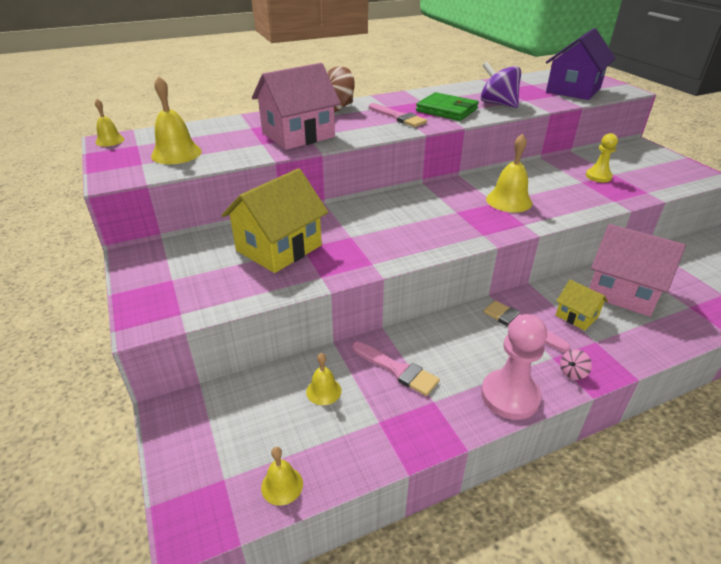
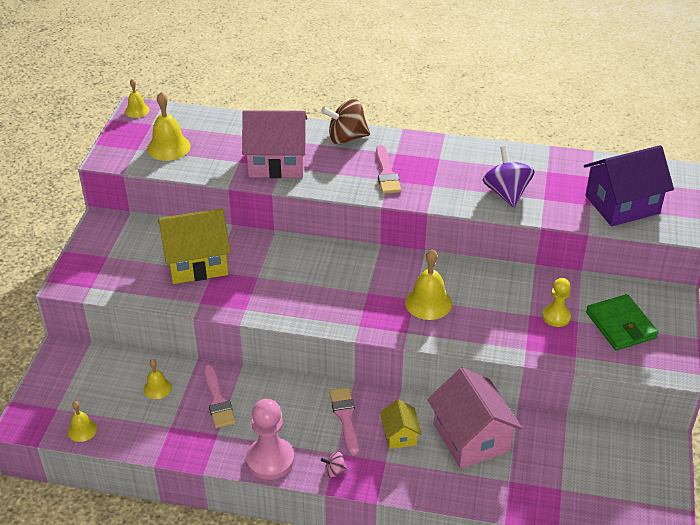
camera: 35 degrees right, 5 degrees up
(447, 110) = (443, 181): green wallet -> green wallet (621, 325)

